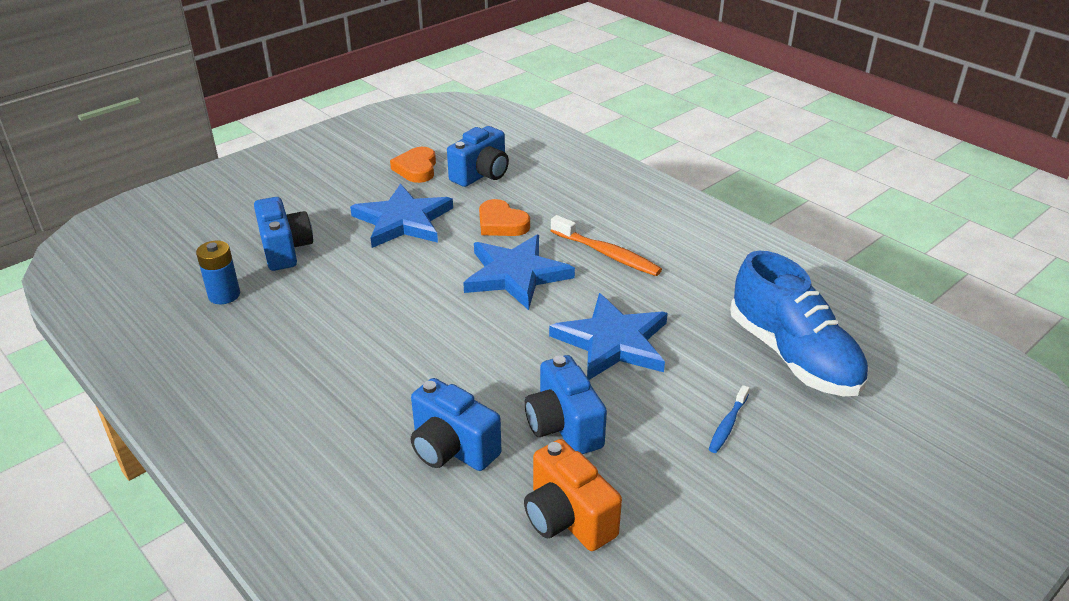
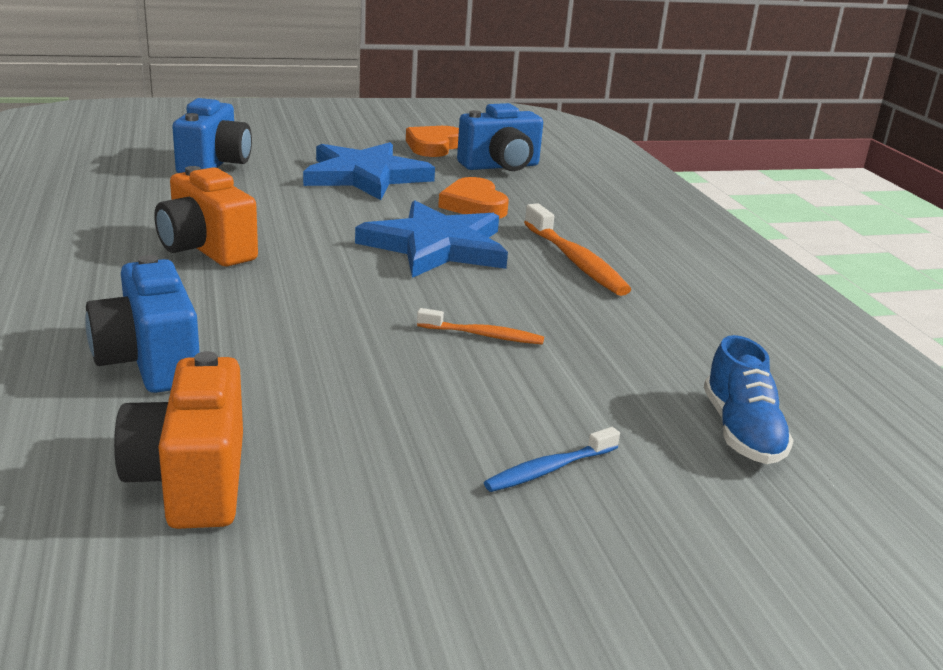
camera: 25 degrees right, 10 degrees down
(224, 295) = (108, 178): blue battery -> none
(377, 339) = (206, 249): none -> orange camera
(563, 426) = (314, 390): blue camera -> none
(612, 342) = (483, 335): blue star -> orange toothbrush
(793, 356) = (741, 431): blue shoe -> blue shoe, size x0.53

